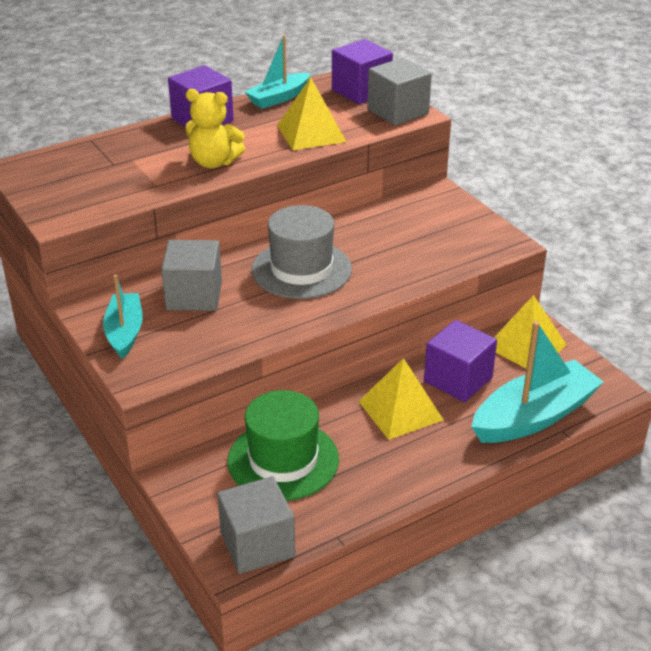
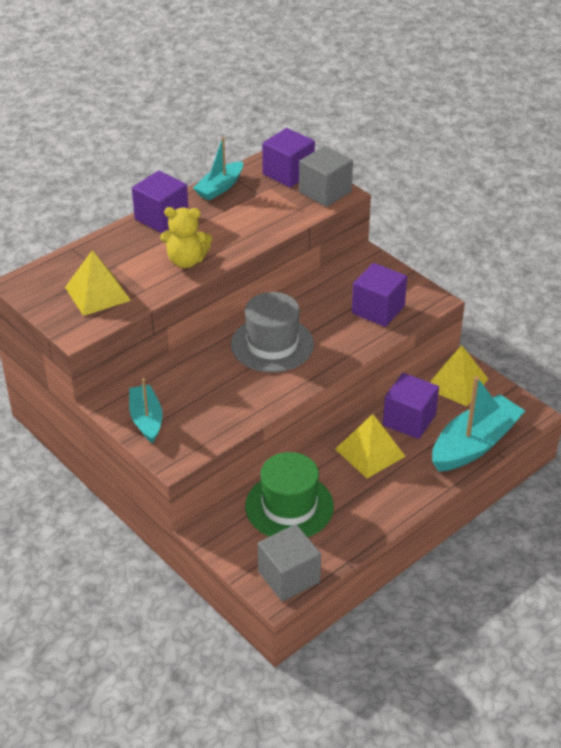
camera: 10 degrees left, 5 degrees up
(194, 296) = (191, 379): grey cube -> none
(311, 133) = (258, 222): yellow pyramid -> yellow pyramid (97, 293)
(439, 246) = (378, 310): none -> purple cube

